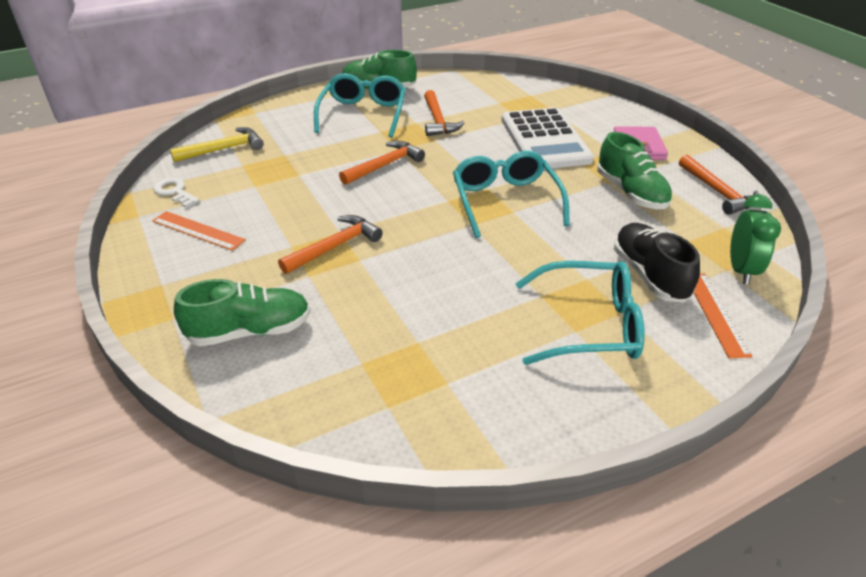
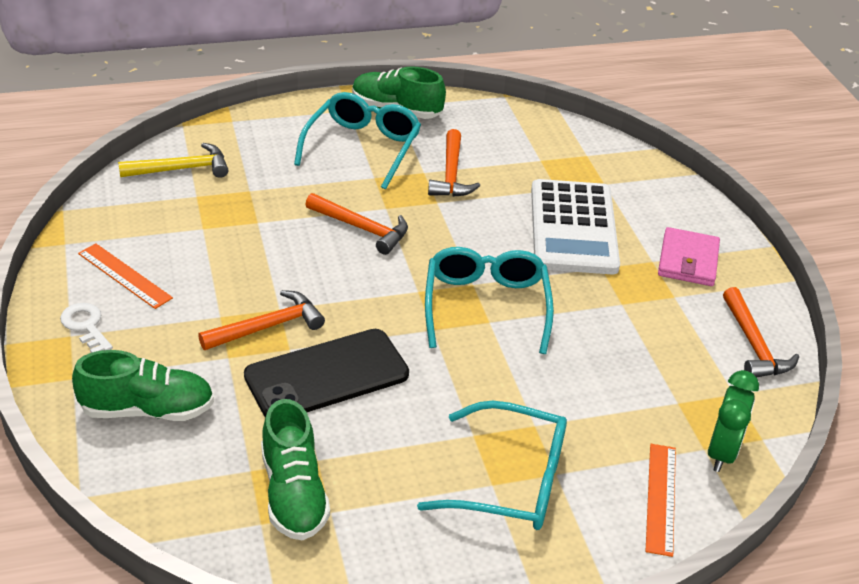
camera: 10 degrees right, 0 degrees up
(174, 192) = (111, 219): white key -> white key (86, 326)
(384, 165) = (362, 228): orange hammer -> orange hammer turned 60 degrees clockwise
(399, 273) = (327, 375): none -> black phone
(631, 193) = (644, 324): green shoe -> green shoe (293, 493)
(649, 275) = (609, 436): black shoe -> none

